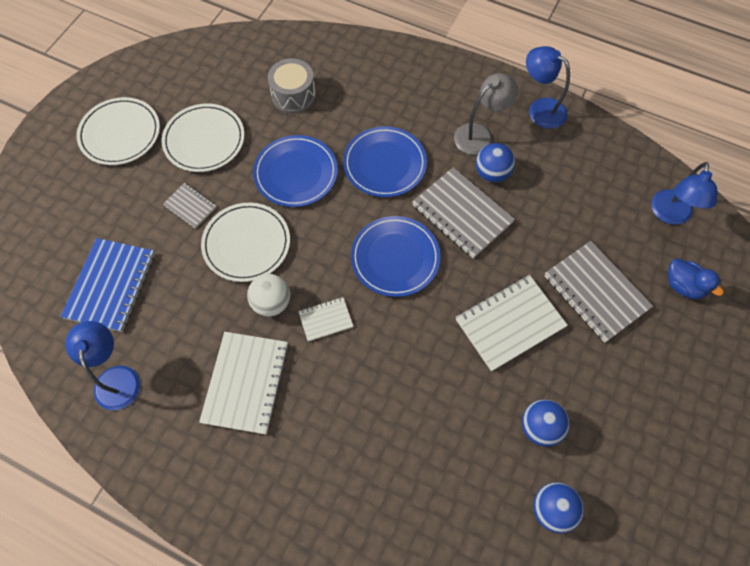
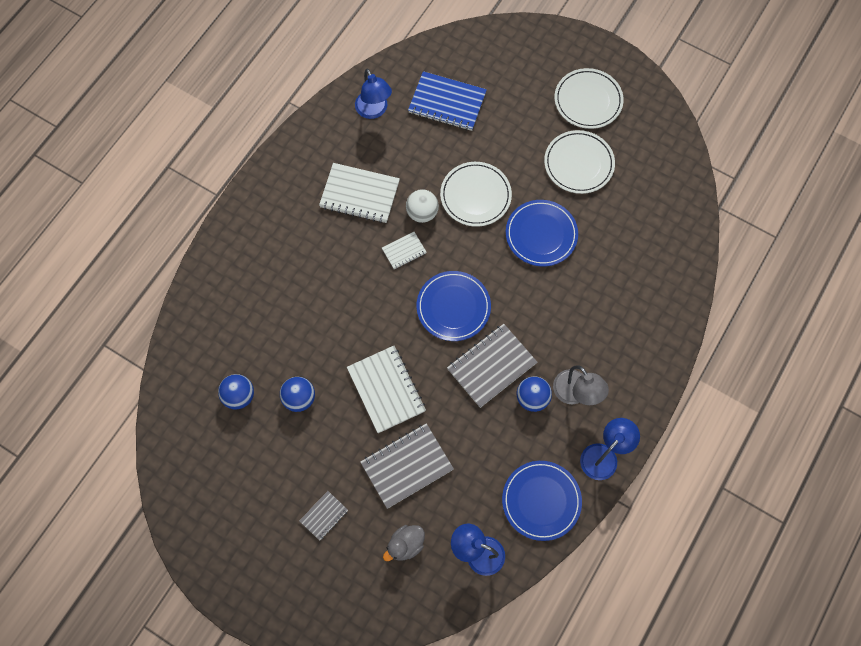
camera: 95 degrees right, 5 degrees up
(116, 378) = (374, 111): blue lamp -> blue lamp turned 75 degrees clockwise
(190, 206) = (513, 154): grey notebook -> grey notebook (324, 516)
(293, 95) = (625, 235): grey drum -> none
(325, 320) = (404, 251): white notebook -> white notebook turned 75 degrees clockwise
(385, 164) = (547, 307): blue plate -> blue plate (541, 501)
(683, 286) = (405, 545): blue duck -> grey duck

